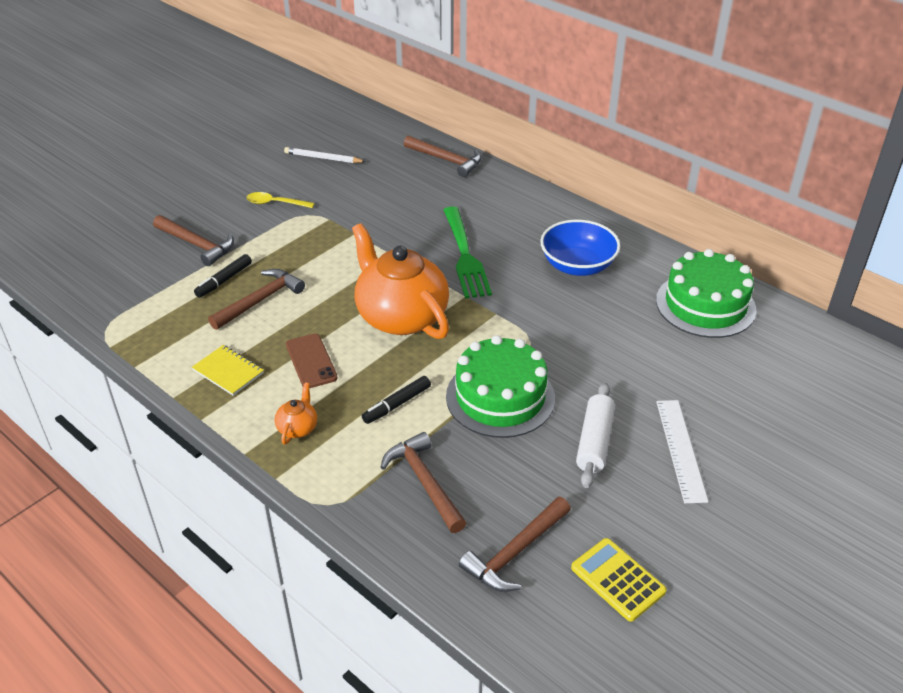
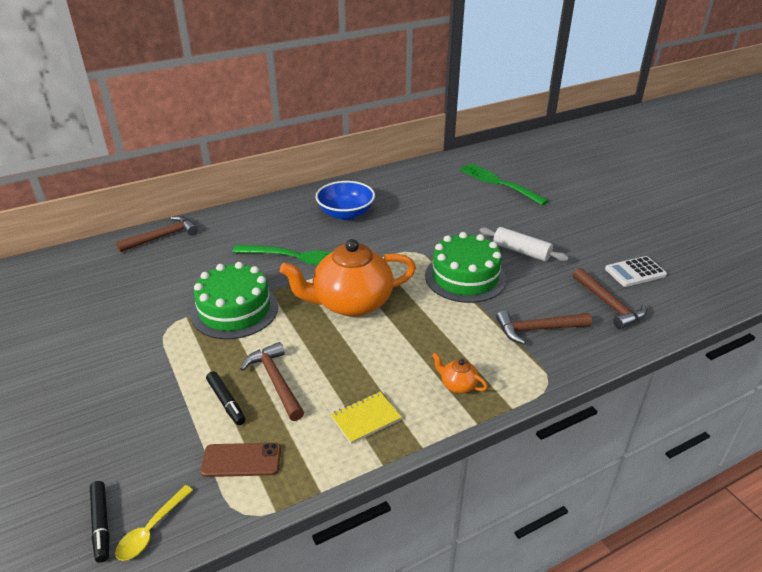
camera: 70 degrees left, 5 degrees down
(197, 244) = (148, 415): brown hammer -> none
(275, 203) = (128, 346): yellow spoon -> yellow spoon (151, 530)
(311, 361) = (379, 363): brown phone -> brown phone (241, 460)
(323, 158) = (83, 302): white pencil -> none
(397, 404) = (453, 326): black marker -> black marker (101, 524)
(618, 579) = (635, 272): yellow calculator -> white calculator
(681, 449) = (537, 224): white ruler -> none
(705, 305) = (415, 182): green cake -> green cake (234, 310)
(773, 389) = (499, 183): none -> green fork

